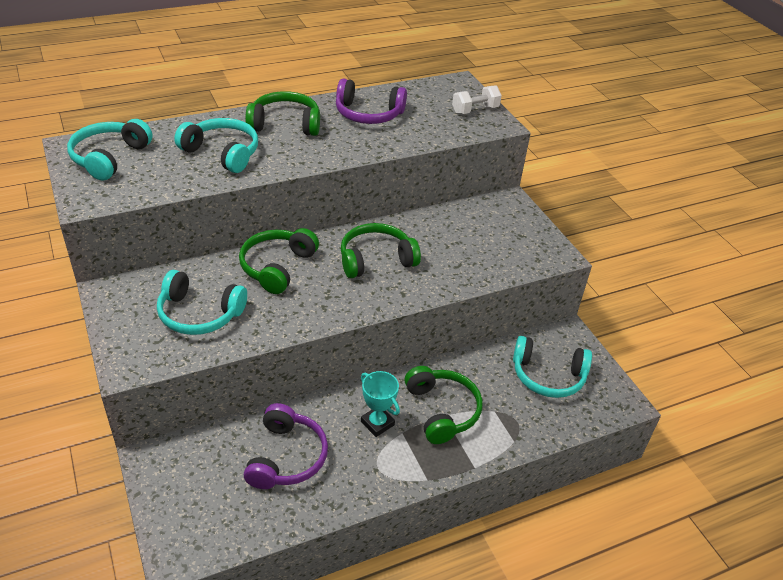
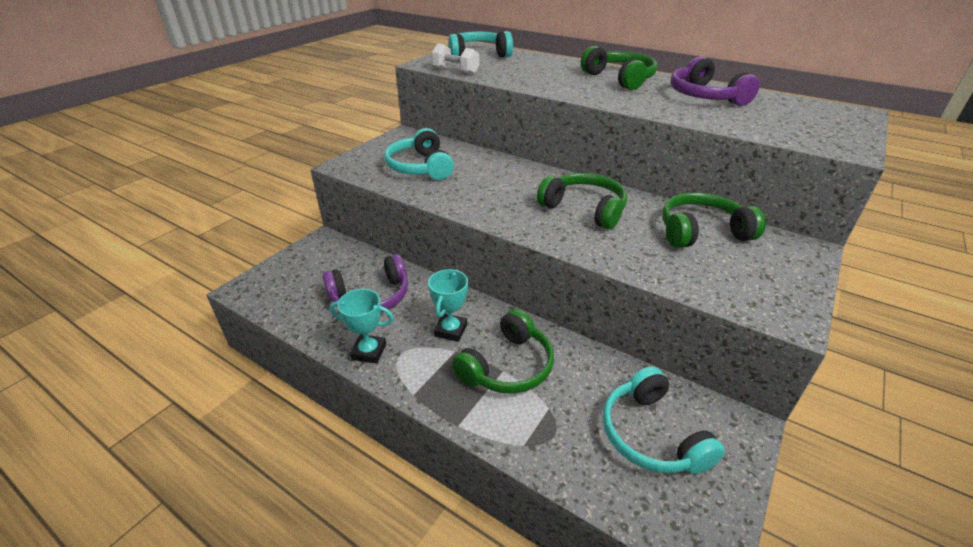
camera: 60 degrees right, 5 degrees down
(222, 153) = (543, 75): turquoise headphones -> none
(277, 267) = (508, 174): green headphones -> green headphones (702, 232)
(358, 488) = (369, 351): none -> turquoise trophy
(475, 110) = (835, 131): white dumbbell -> white dumbbell (455, 71)

